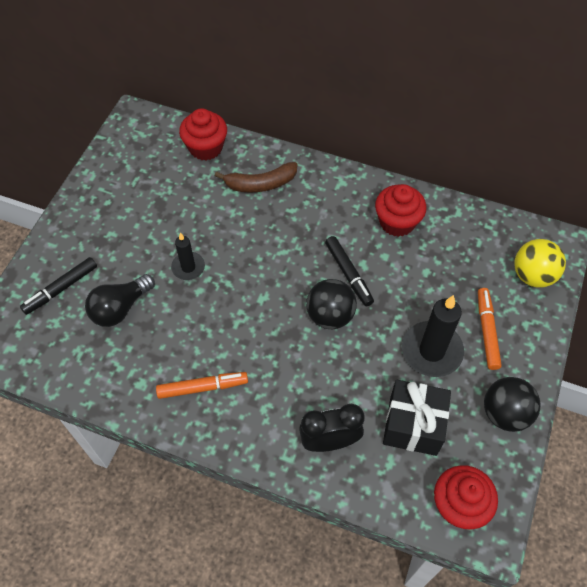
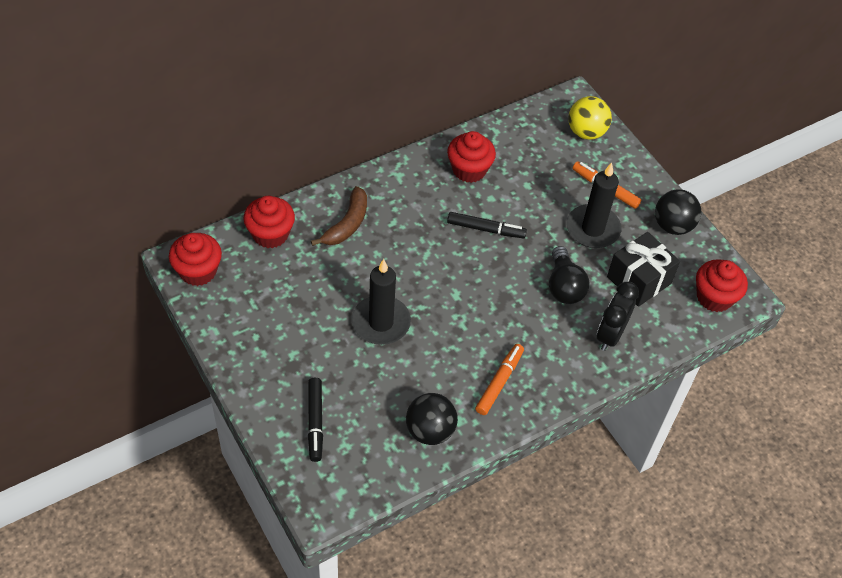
camera: 55 degrees left, 5 degrees down
(120, 308) = (376, 392): black light bulb -> black light bulb (564, 286)
(134, 132) = (198, 271): none -> red cupcake
(188, 267) = (381, 322): black candle -> black candle, size x1.72
(330, 315) = (510, 265): black ball -> black ball (430, 430)

